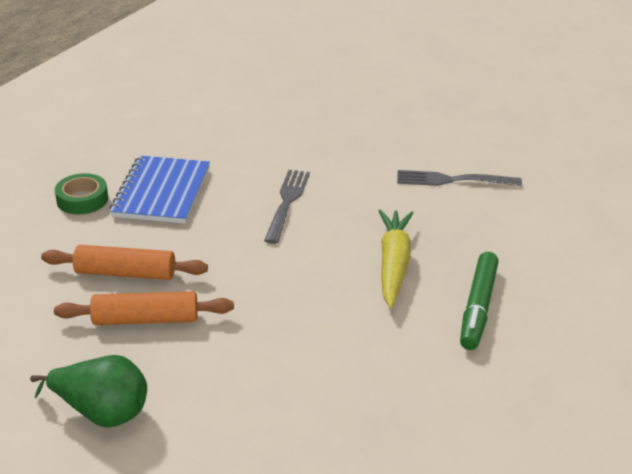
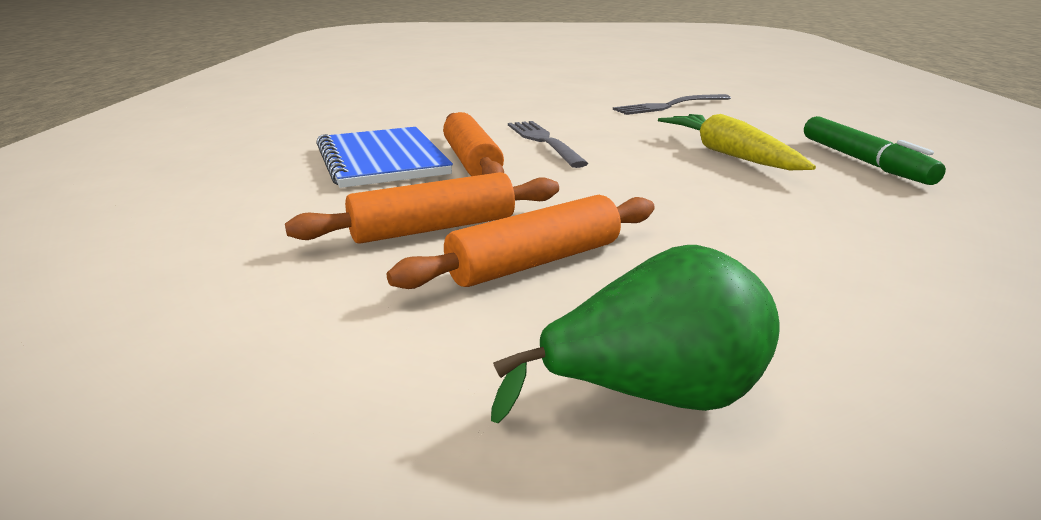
camera: 30 degrees left, 10 degrees down
(82, 199) = (274, 184): green tape -> none
(213, 212) = (471, 161): none -> orange rolling pin

